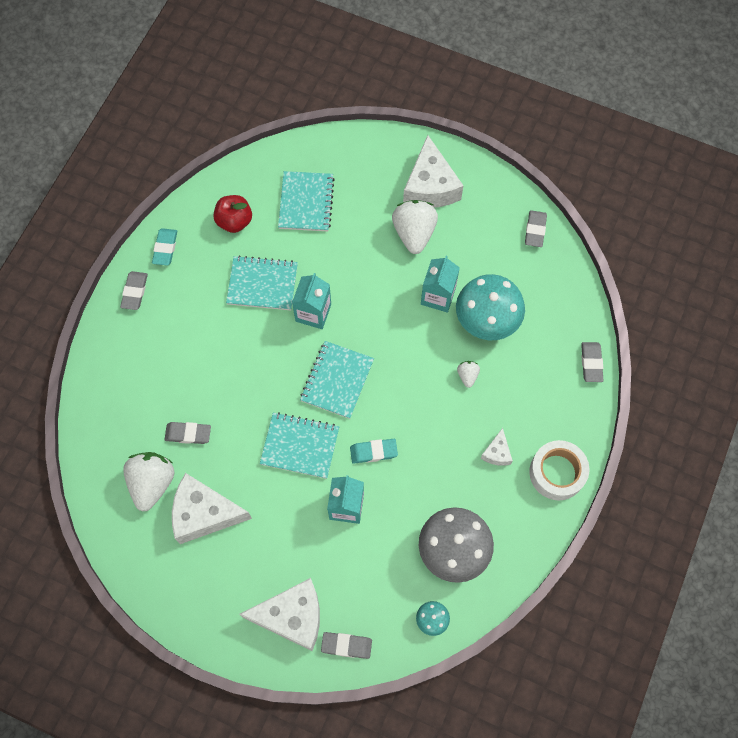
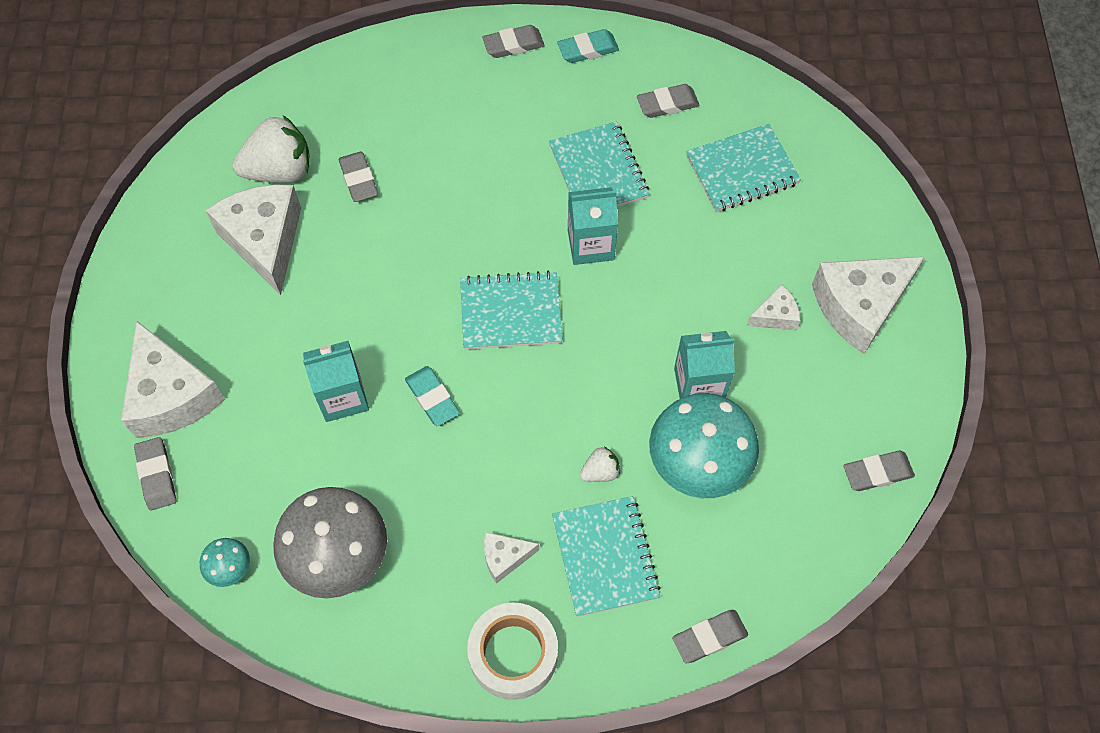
camera: 65 degrees right, 5 degrees down
(234, 221) = (667, 104): red apple -> grey eraser
(300, 446) = (400, 308): turquoise notebook -> turquoise notebook (605, 557)
(414, 233) = (775, 316): white strawberry -> white cheese

